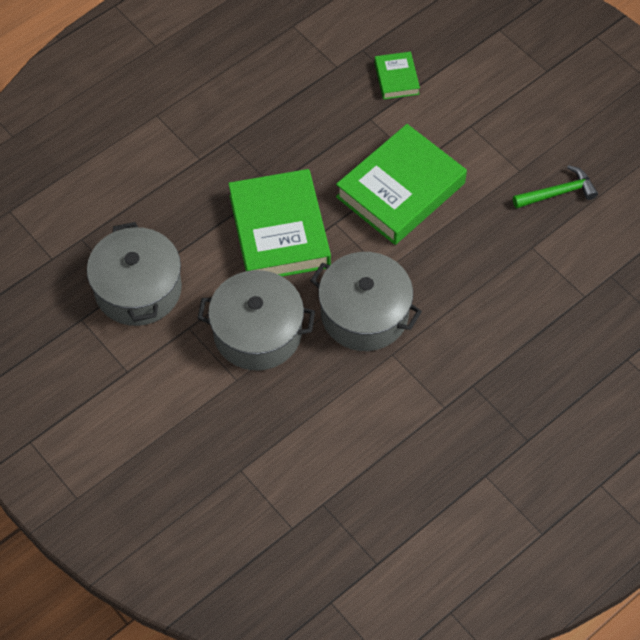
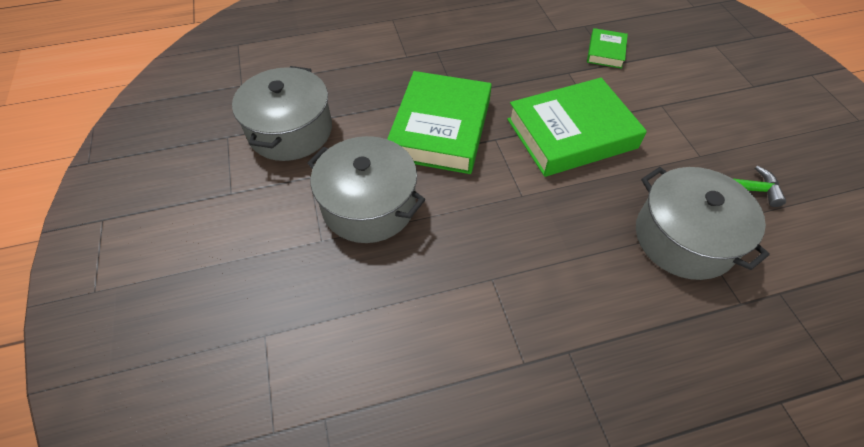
camera: 25 degrees right, 5 degrees down
(364, 314) = (483, 228): grey pot -> grey pot (684, 238)

